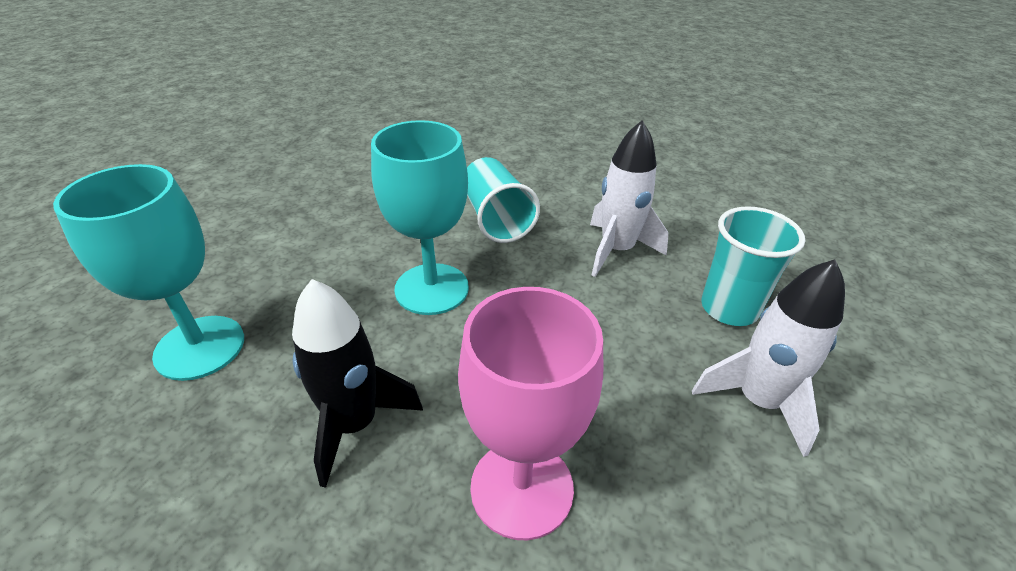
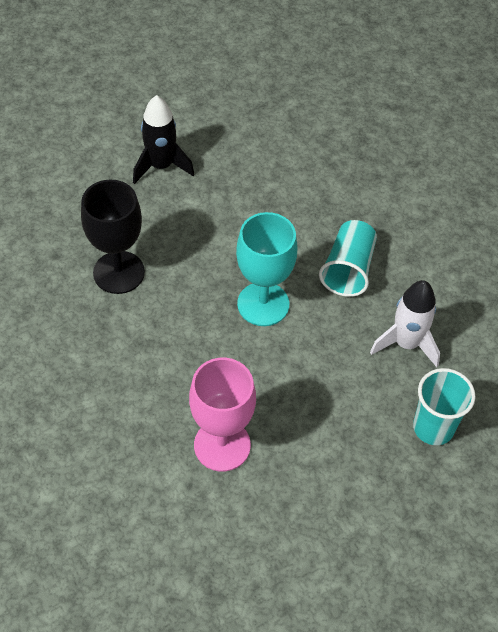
camera: 35 degrees right, 15 degrees up
(200, 347) = (119, 272): turquoise goblet -> black goblet
(354, 424) = (168, 365): black rocket -> black rocket (161, 166)
(758, 401) = (382, 485): white rocket -> none

